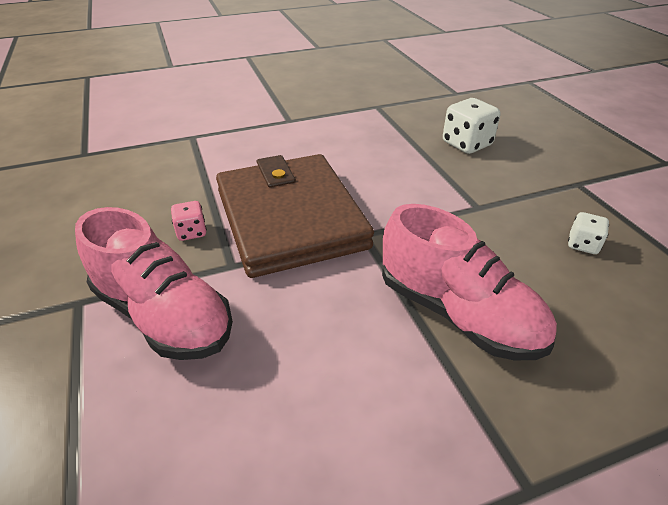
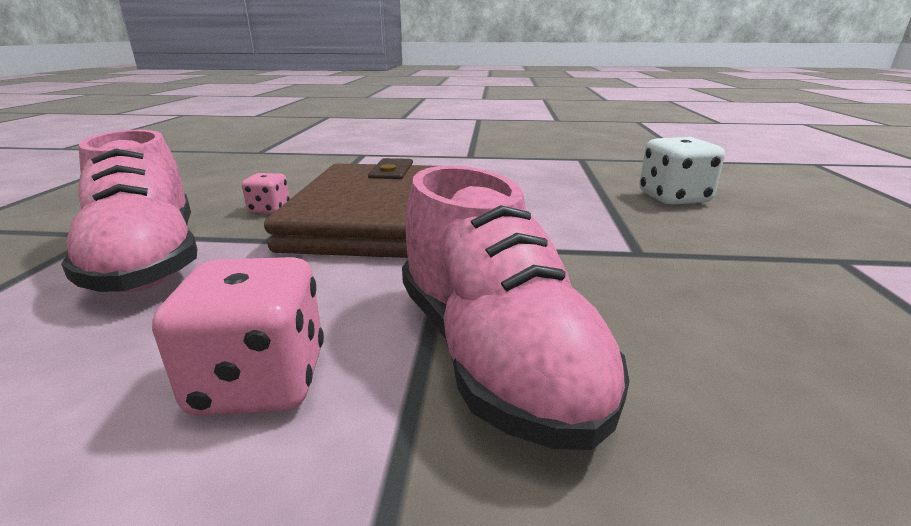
camera: 25 degrees right, 15 degrees down
(357, 376) = (260, 382): none -> pink dice
(582, 245) = (805, 329): white dice -> none

